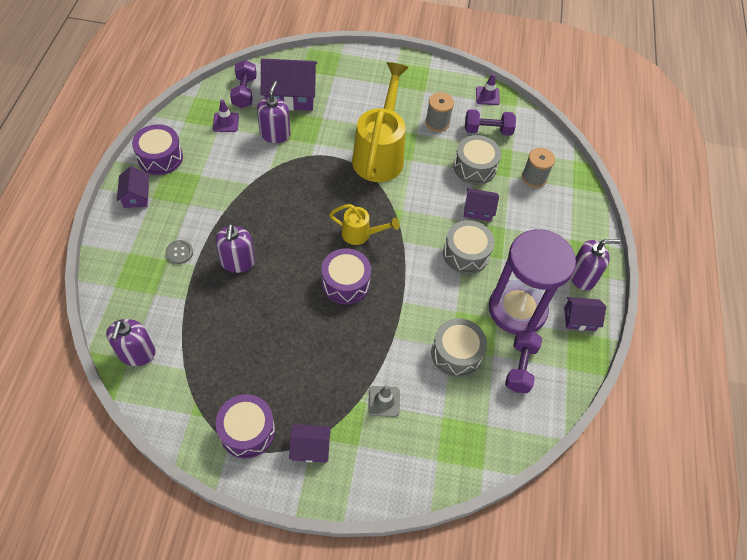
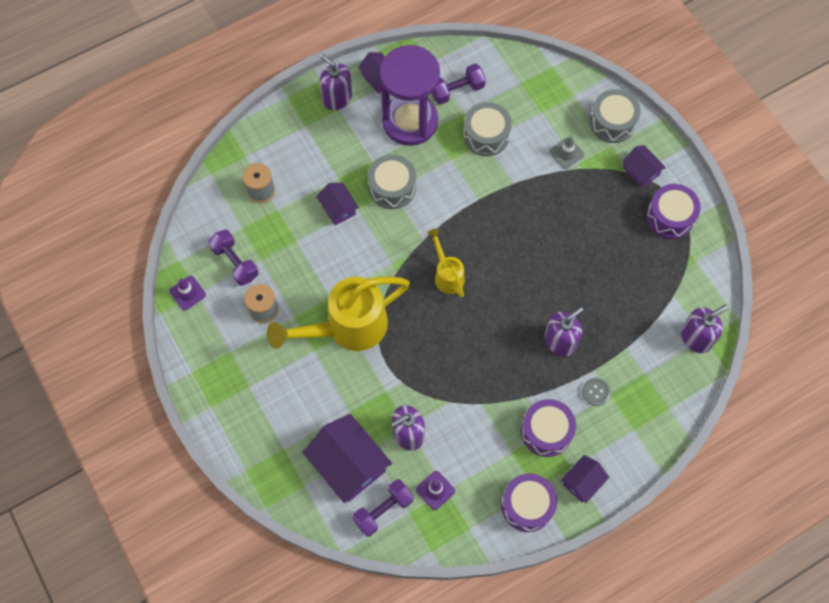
camera: 125 degrees left, 10 degrees up
(345, 283) = (501, 249): purple drum -> purple drum (546, 431)
(474, 167) = (292, 243): grey drum -> grey drum (612, 122)

